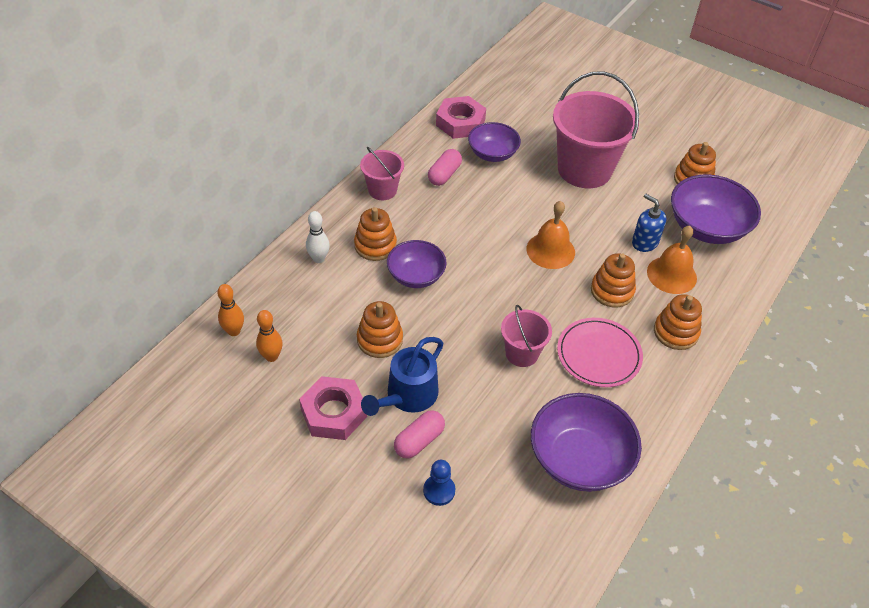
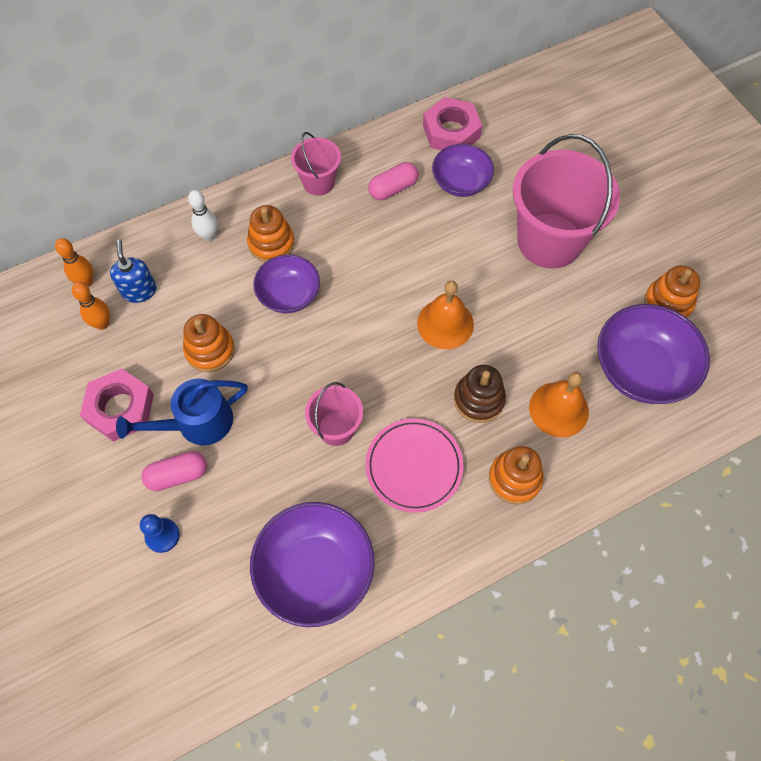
camera: 30 degrees right, 15 degrees up
(612, 291) = (478, 399): orange stacking toy -> brown stacking toy
(644, 242) = (555, 357): blue soap dispenser -> blue soap dispenser (139, 291)

